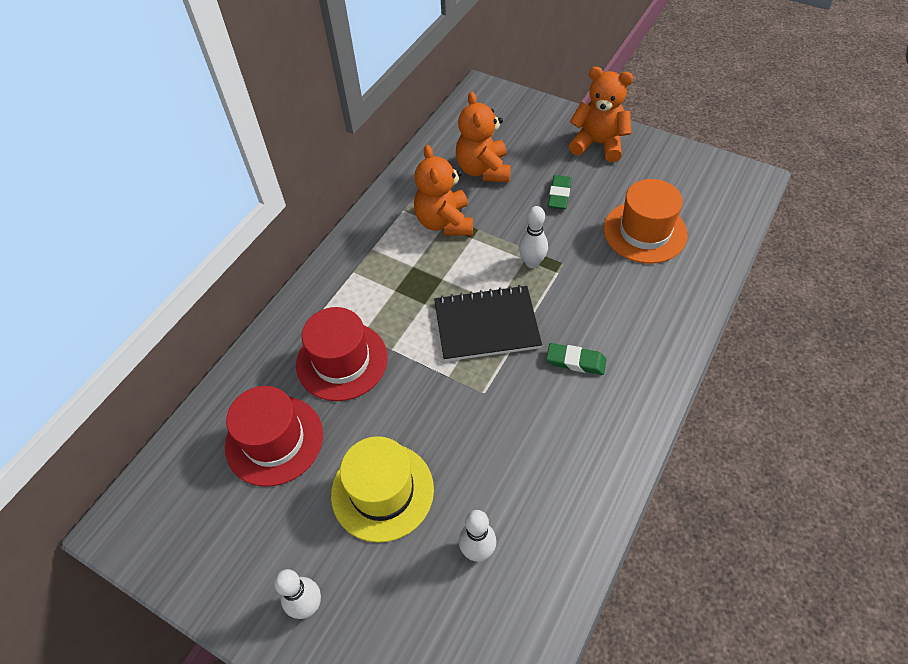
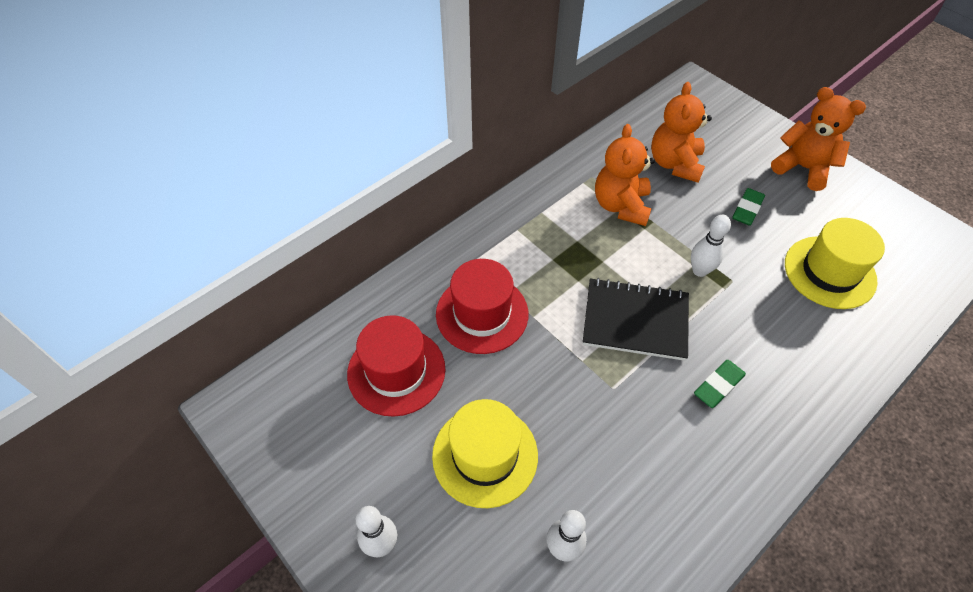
camera: 15 degrees right, 0 degrees up
(575, 361) = (718, 385): green eraser -> green eraser turned 75 degrees counterclockwise
(645, 232) = (829, 272): orange hat -> yellow hat

